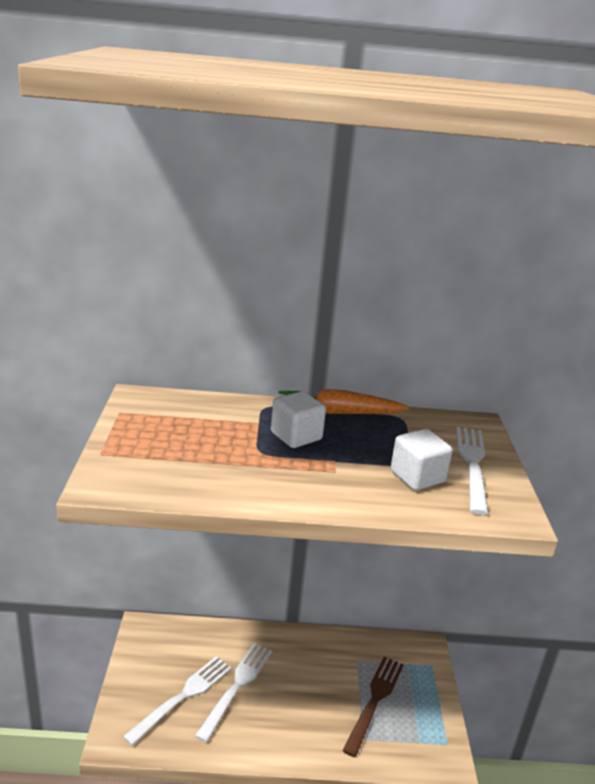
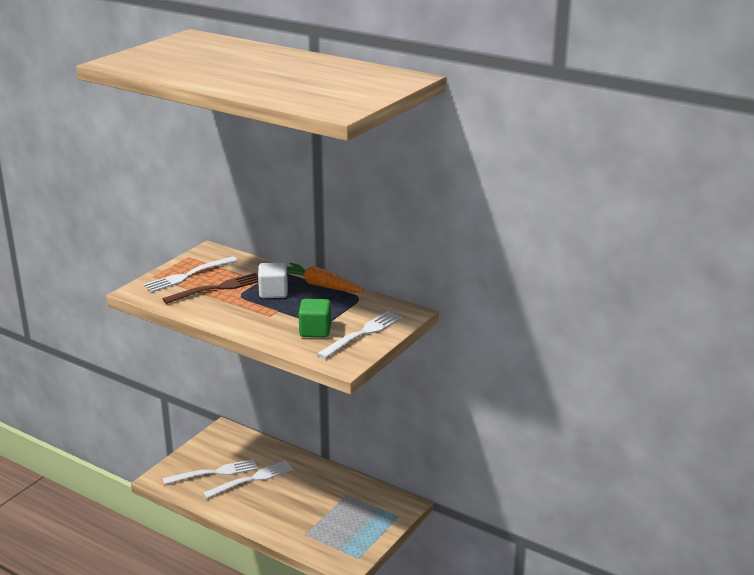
camera: 35 degrees right, 0 degrees up
(153, 440) = (188, 275): none -> white fork
(374, 701) = (334, 519): brown fork -> brown fork (217, 288)
(417, 477) = (315, 331): white cube -> green cube

